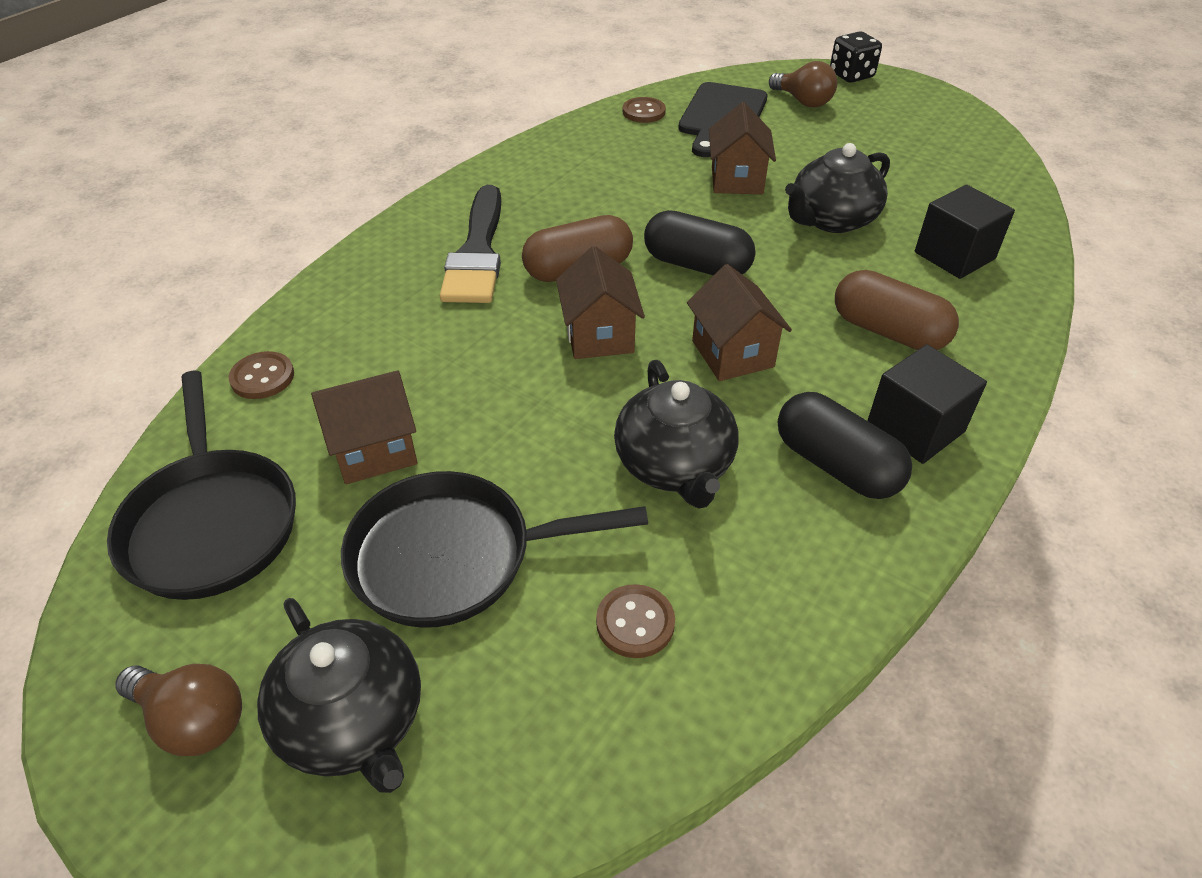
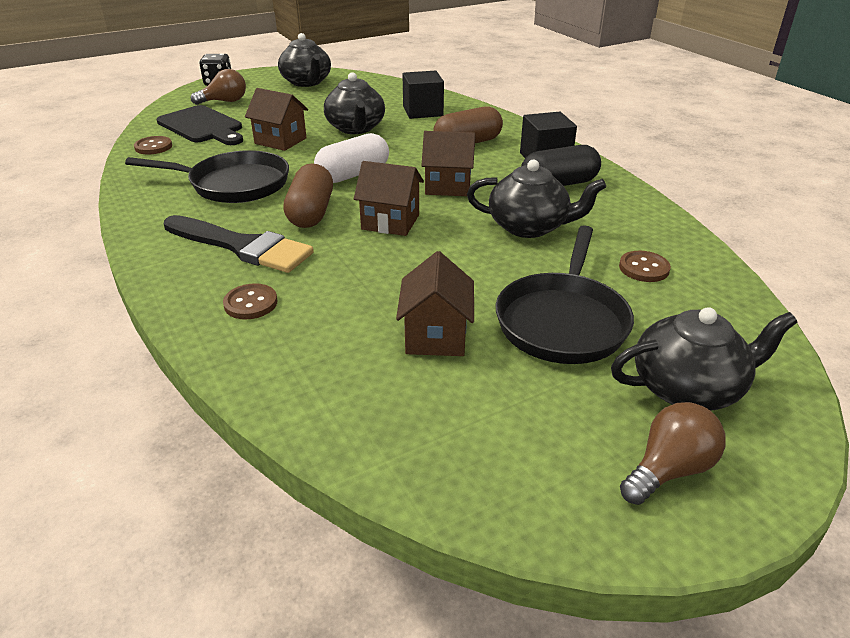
camera: 65 degrees left, 10 degrees down
(211, 522) = (462, 437): black pan -> black pan (233, 184)
(262, 377) = (294, 383): brown button -> brown button (251, 303)
(696, 265) = (353, 175): black capsule -> white capsule
(933, 130) = (307, 82): none -> black teapot

